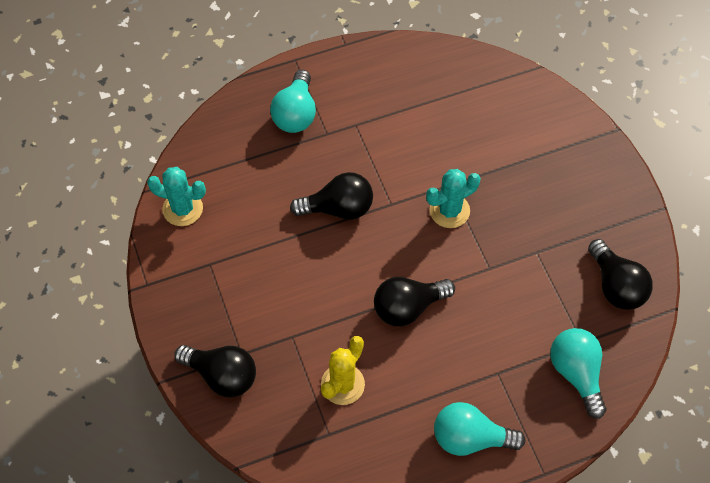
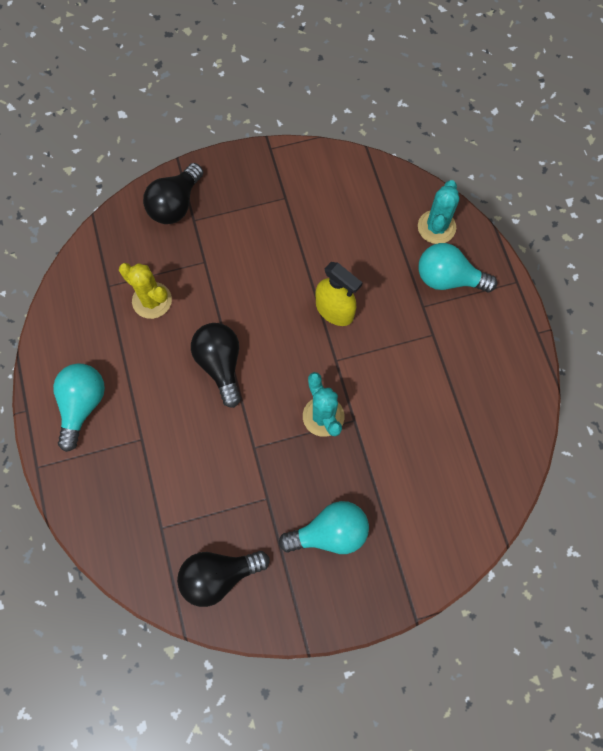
camera: 95 degrees right, 10 degrees up
(182, 209) = (344, 177): turquoise cactus -> turquoise cactus (436, 227)
(338, 208) = (334, 310): black light bulb -> yellow spray bottle
(576, 373) = (129, 515): turquoise light bulb -> turquoise light bulb (330, 533)

